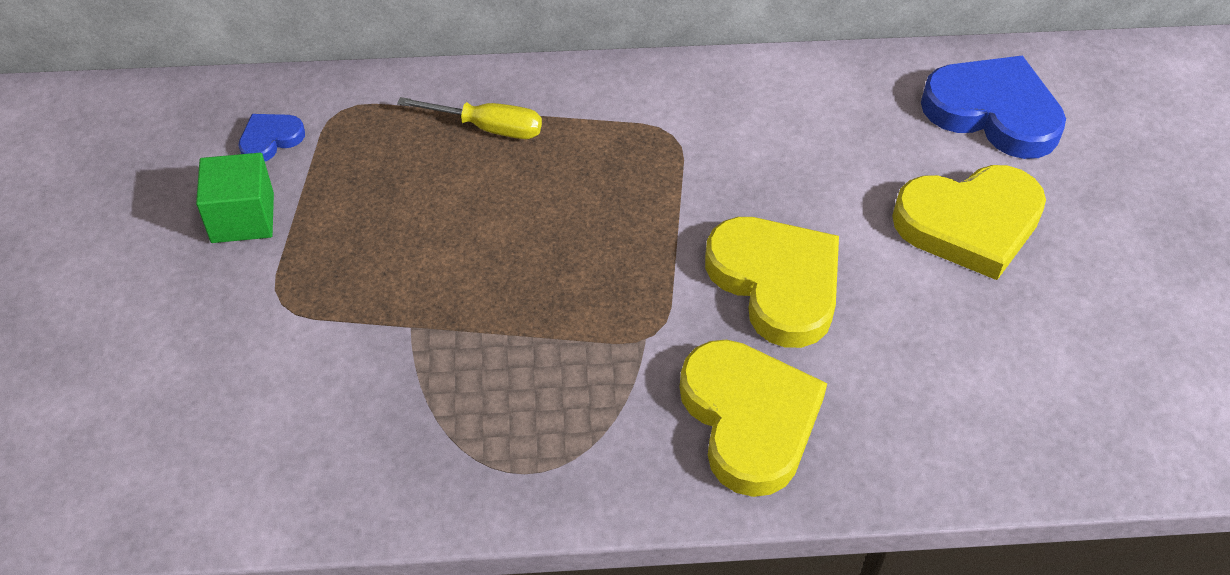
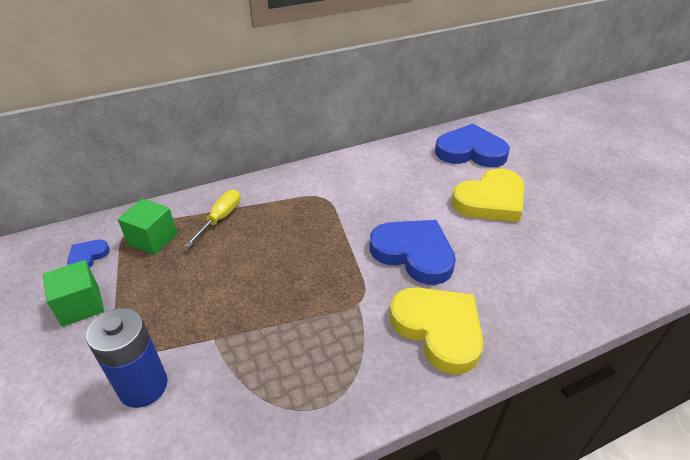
camera: 20 degrees left, 10 degrees down
(295, 364) = (143, 386): none -> blue battery
(373, 136) = (152, 239): none -> green cube
(488, 128) = (220, 218): yellow screwdriver -> yellow screwdriver turned 60 degrees counterclockwise
(776, 283) = (413, 253): yellow heart -> blue heart

